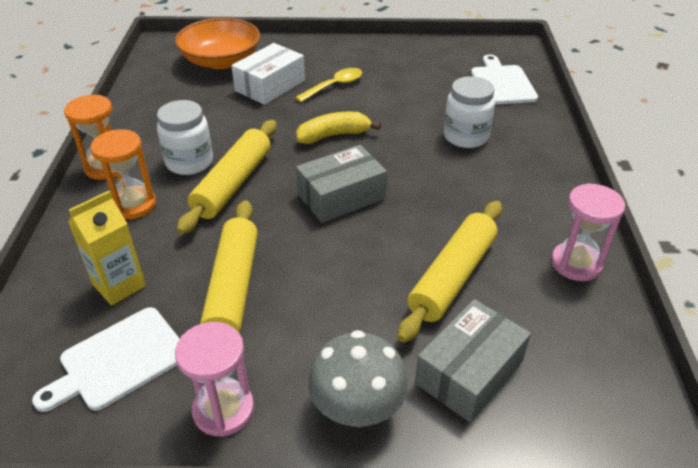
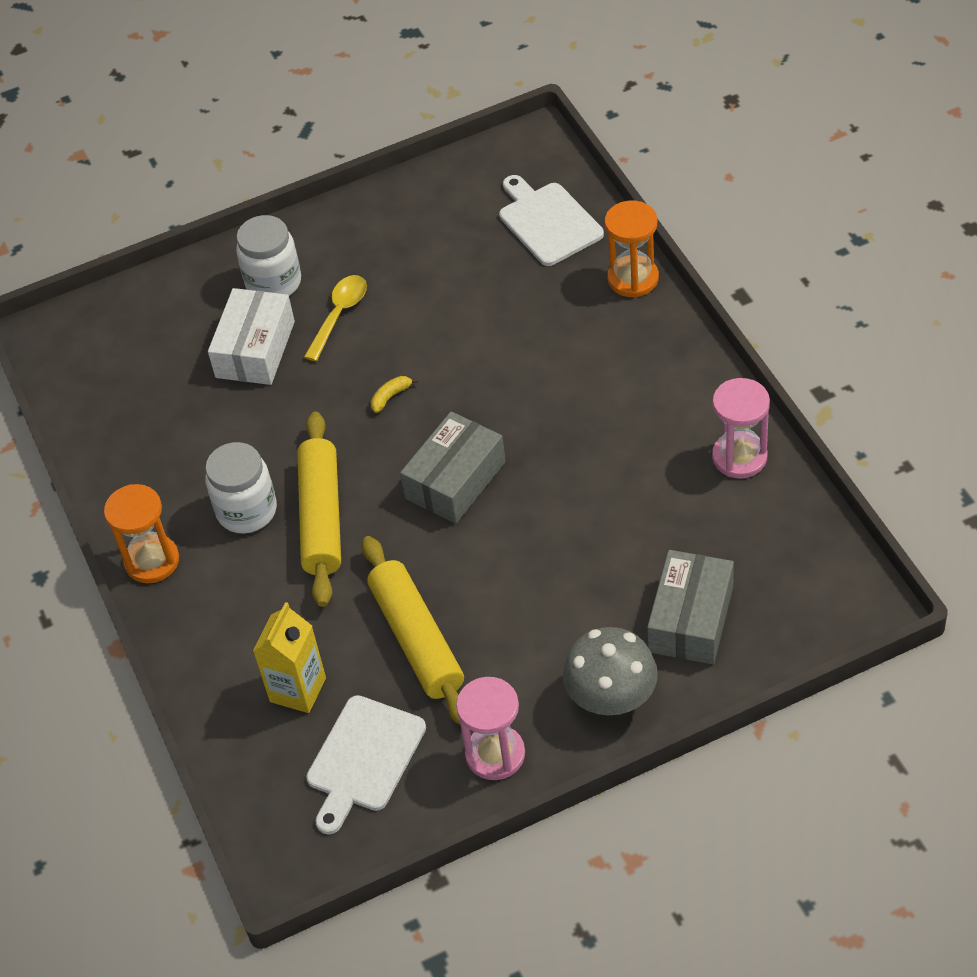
camera: 20 degrees left, 10 degrees up
(133, 205) = (229, 594): orange hourglass -> orange hourglass (633, 278)
(221, 61) = (155, 333): orange bowl -> none
(333, 135) = (390, 396): yellow banana -> yellow banana, size x0.51
(452, 277) = (626, 527): yellow rolling pin -> none
(465, 137) = (547, 332): white jar -> white jar (273, 283)

